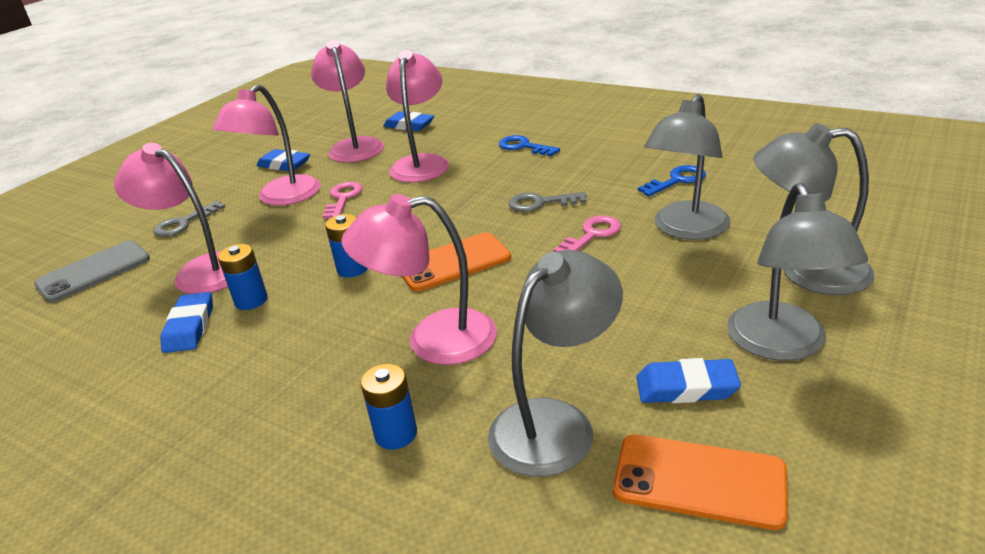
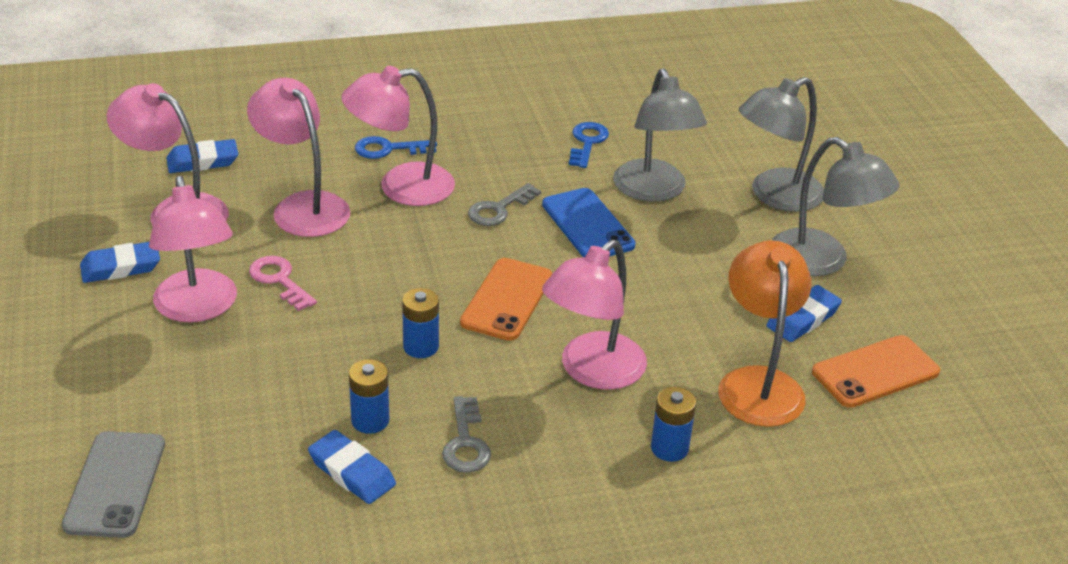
camera: 50 degrees left, 5 degrees up
(184, 223) = (124, 386): grey key -> grey key (466, 442)
(201, 270) = (255, 421): pink lamp -> pink lamp (401, 187)
(555, 423) = (758, 383): grey lamp -> orange lamp
(592, 235) = (587, 225): pink key -> blue phone

